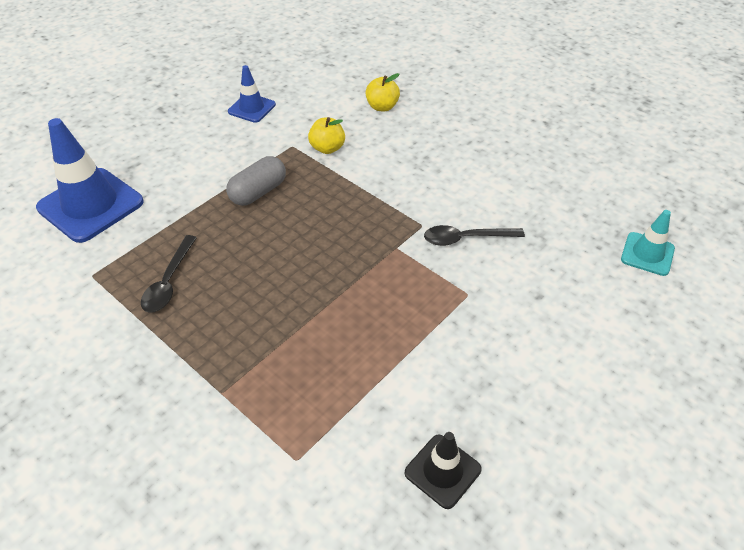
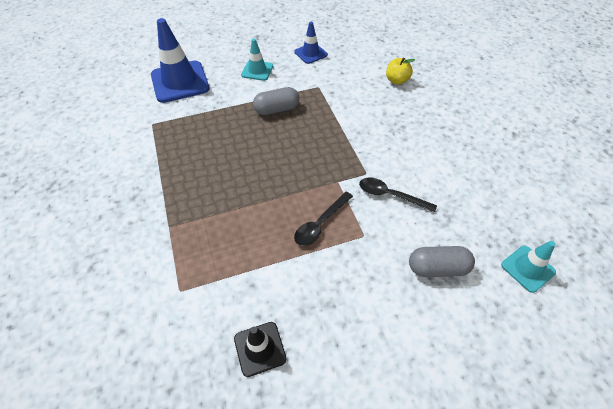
camera: 30 degrees right, 5 degrees up
(169, 281) = (188, 145): black spoon -> black spoon (320, 223)
(194, 153) = (257, 70): none -> turquoise traffic cone
(327, 148) = (340, 96): yellow apple -> none
(566, 293) = (437, 268): none -> grey capsule

